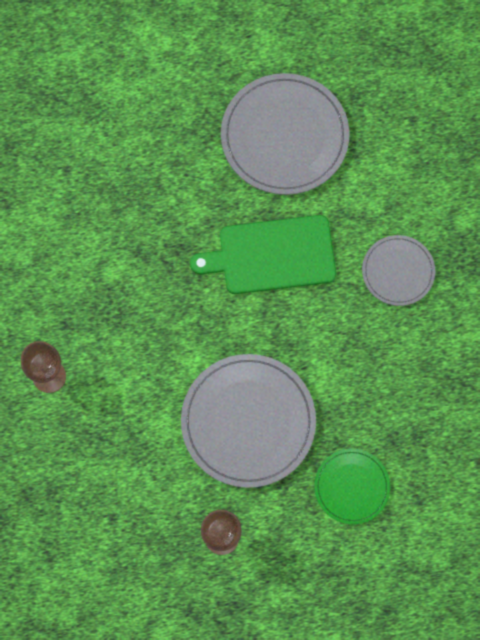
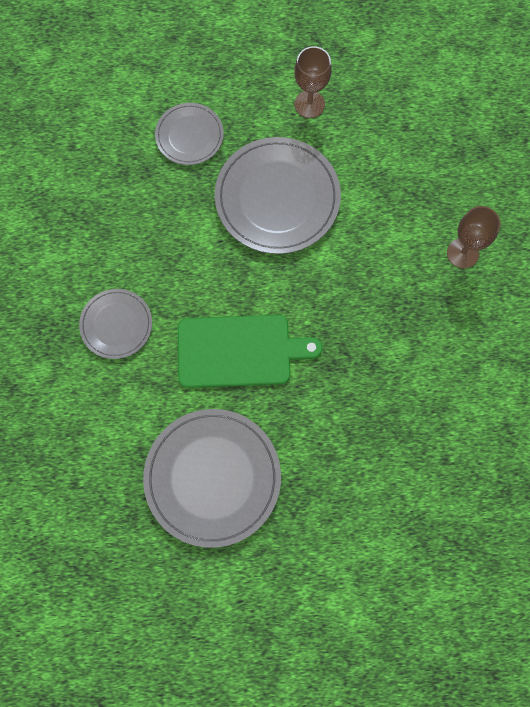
camera: 175 degrees left, 0 degrees up
(351, 486) = (189, 135): green plate -> grey plate

